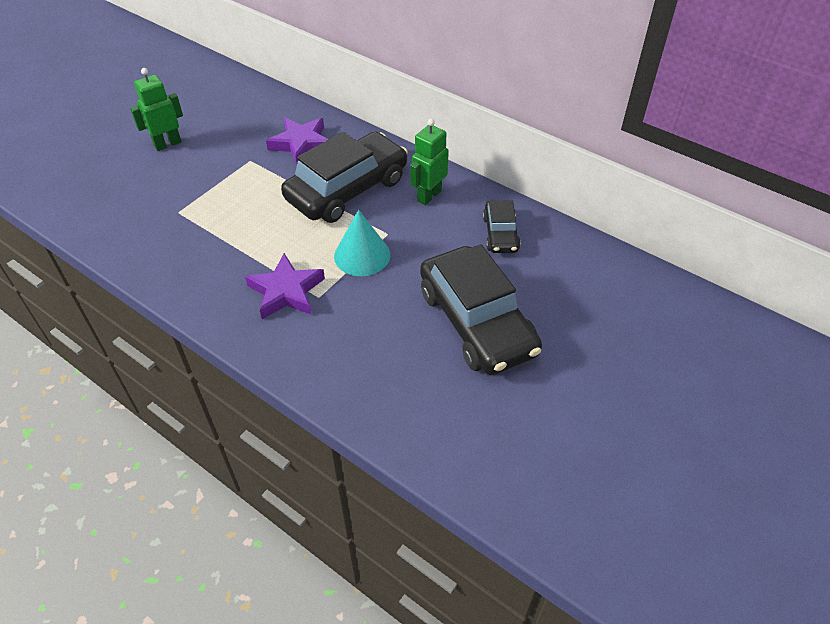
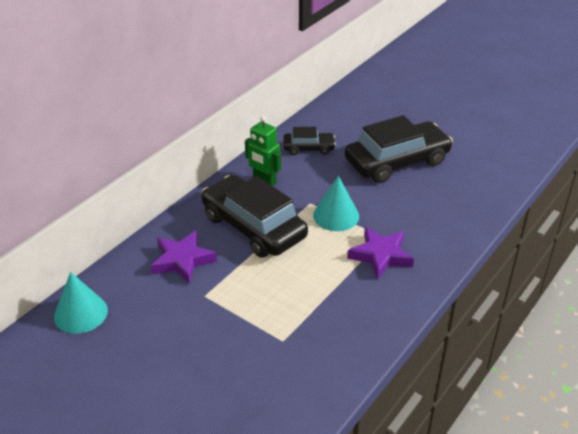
camera: 90 degrees left, 10 degrees down
(167, 144) = (167, 368): green robot -> none
(244, 94) = (80, 313): none -> turquoise cone

